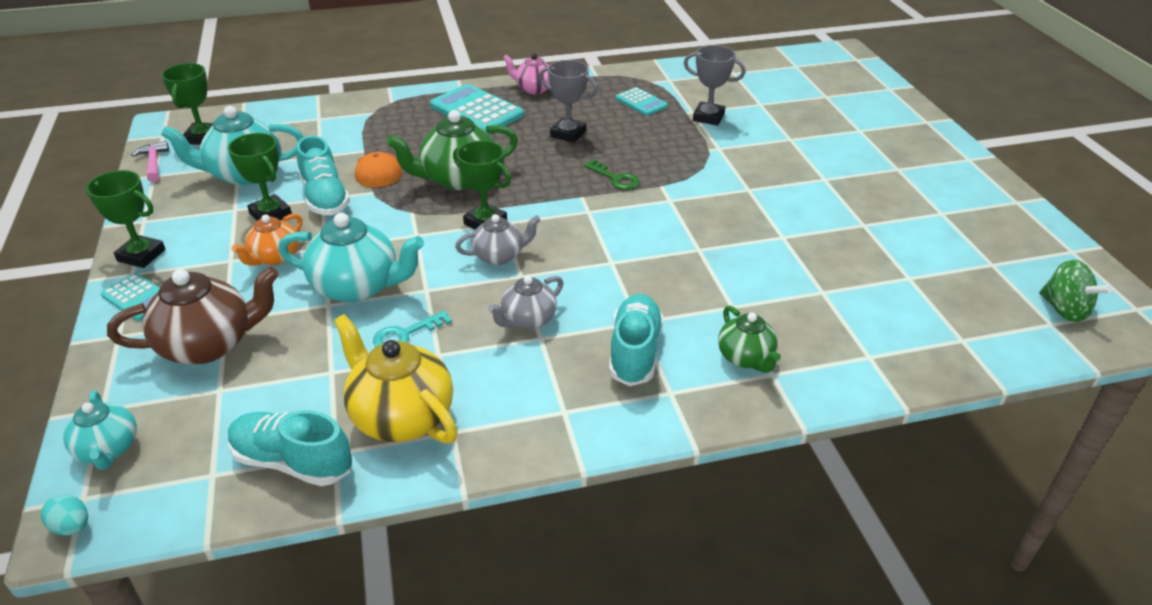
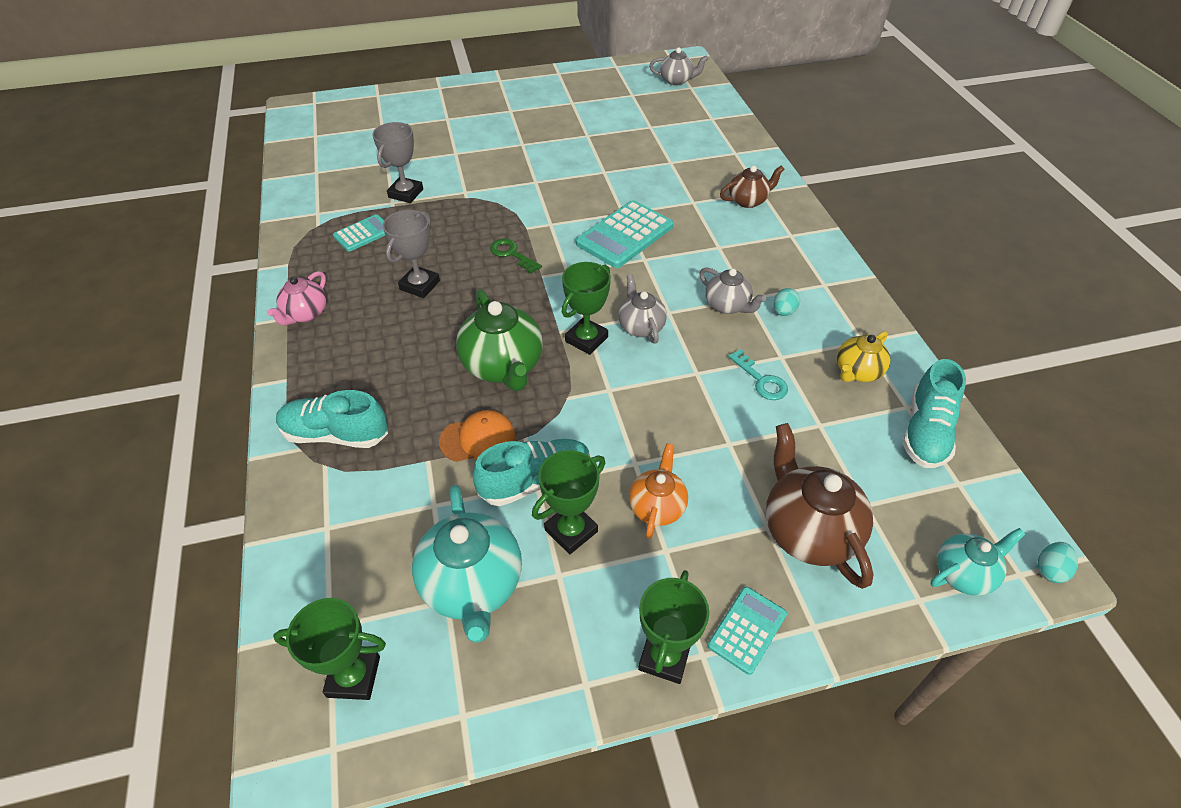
camera: 90 degrees left, 10 degrees up
(153, 163) = (424, 729): pink hammer -> none
(274, 257) = (657, 506): orange teapot -> orange teapot turned 105 degrees counterclockwise
(358, 287) = (699, 424): turquoise teapot -> none
(401, 416) = (857, 372): yellow teapot -> yellow teapot, size x0.60
(476, 111) = (348, 361): turquoise calculator -> turquoise calculator (625, 235)
(513, 365) = (783, 312): none -> turquoise egg
(615, 178) = (512, 254): green key -> green key turned 90 degrees counterclockwise
(634, 352) = (753, 250): turquoise shoe -> turquoise shoe (336, 434)
(746, 358) = (748, 201): green teapot -> brown teapot
(1064, 310) = (676, 81): green spinning top -> grey teapot

